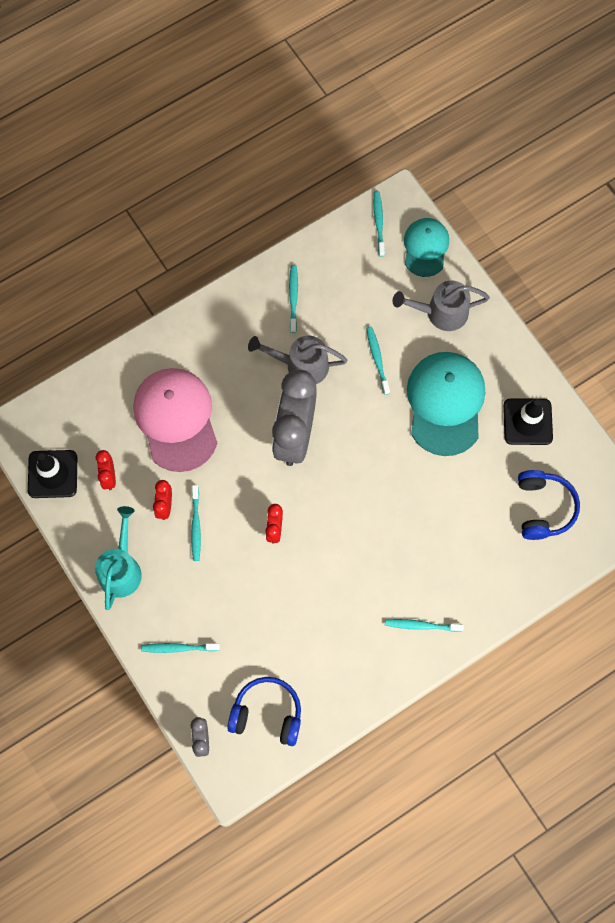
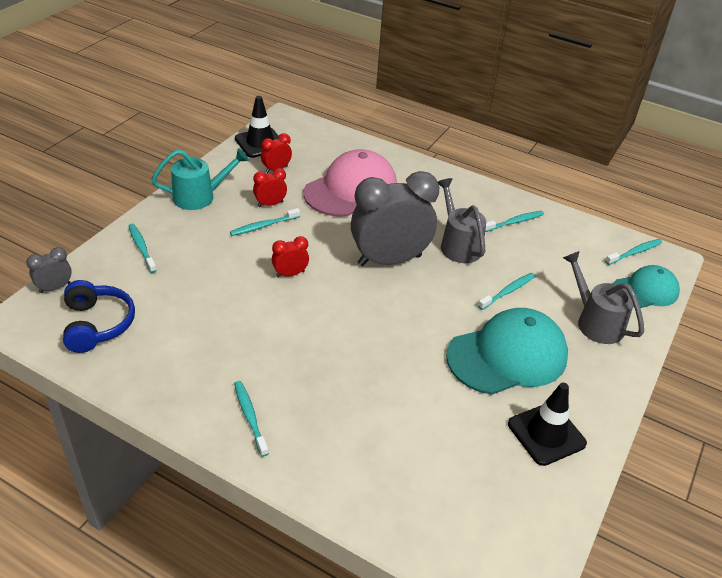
camera: 60 degrees right, 30 degrees down
(543, 508) = (458, 486): blue headphones -> none

